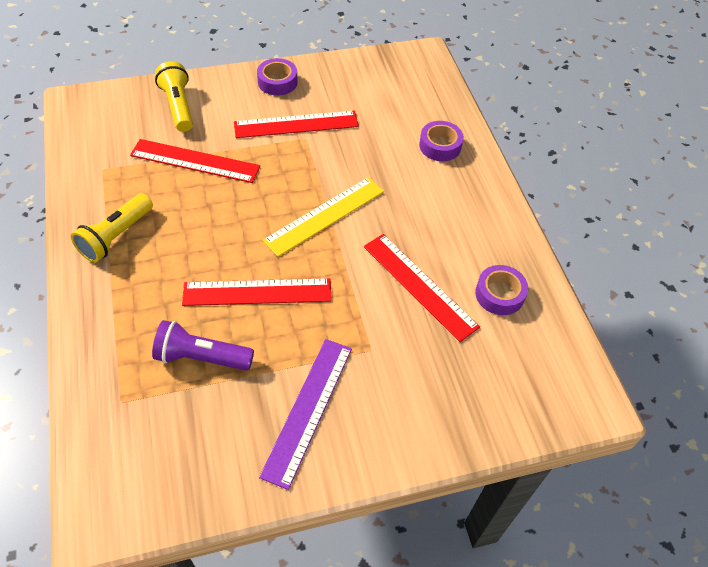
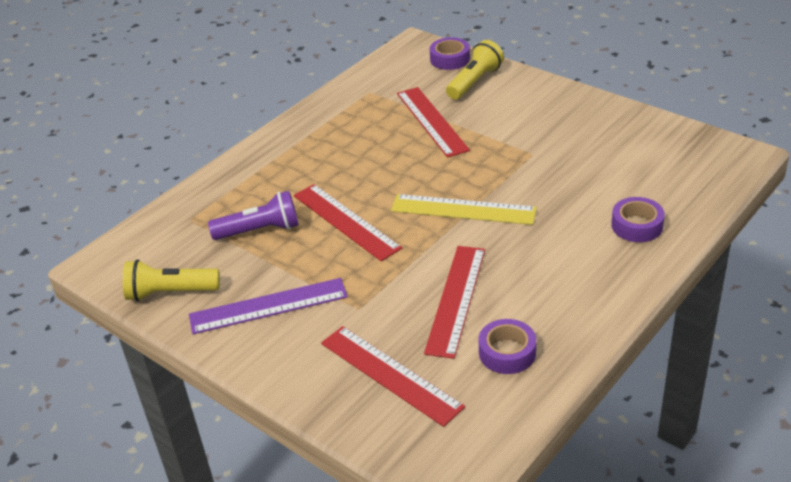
camera: 60 degrees right, 15 degrees down
(116, 236) = (318, 134): yellow flashlight -> yellow flashlight (170, 293)
(201, 357) = (260, 230): purple flashlight -> purple flashlight turned 105 degrees clockwise
(277, 82) = (573, 105): purple tape -> purple tape (450, 59)
(296, 124) = (540, 141): red ruler -> red ruler (390, 374)

